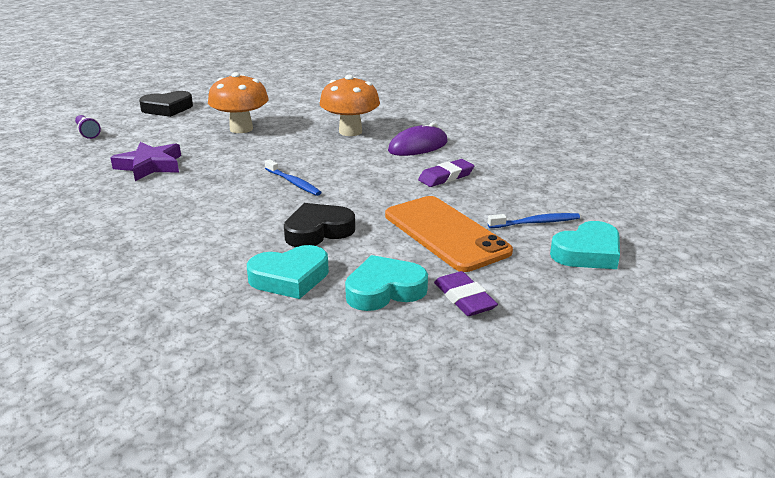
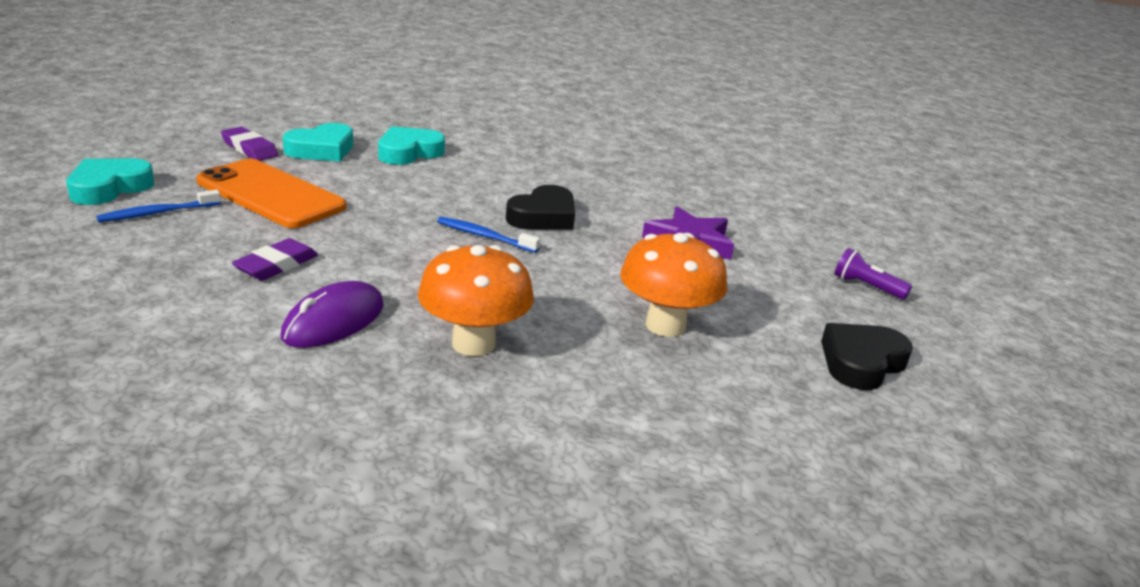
camera: 155 degrees right, 0 degrees up
(318, 231) = (411, 187): black heart -> black heart (543, 216)

